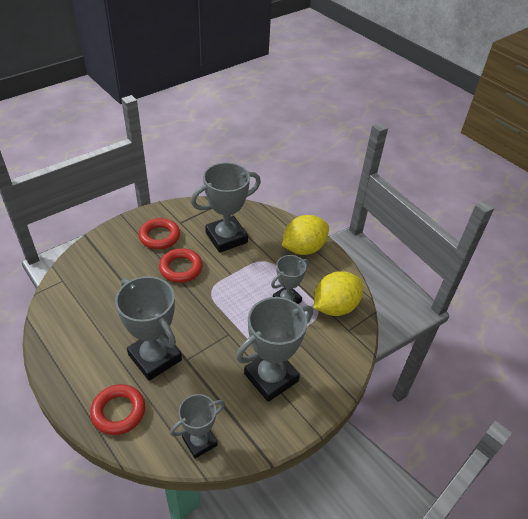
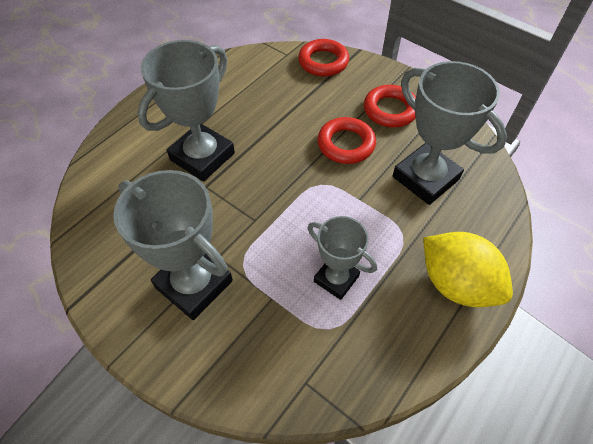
camera: 80 degrees right, 10 degrees up
(118, 412) = (128, 146): red ring -> red ring (323, 62)
(199, 441) = (95, 226): grey trophy -> none
(335, 307) = (347, 353): yellow lemon -> none

